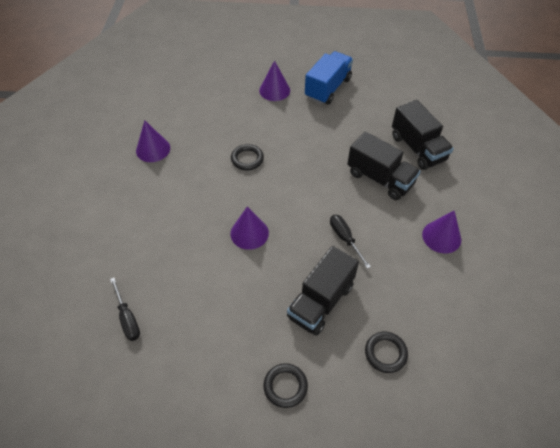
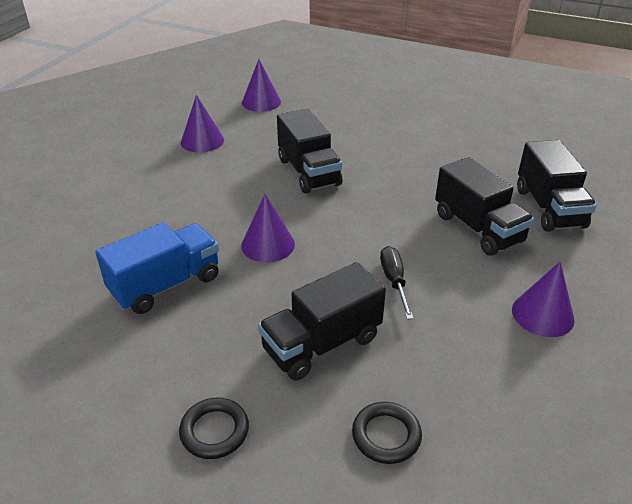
camera: 20 degrees right, 15 degrees down
(127, 318) = (64, 293): black screwdriver -> none
(247, 159) = (308, 172): black ring -> black truck
(274, 90) = (380, 116): purple cone -> purple cone (261, 102)
(328, 88) = (450, 126): blue truck -> blue truck (166, 285)

